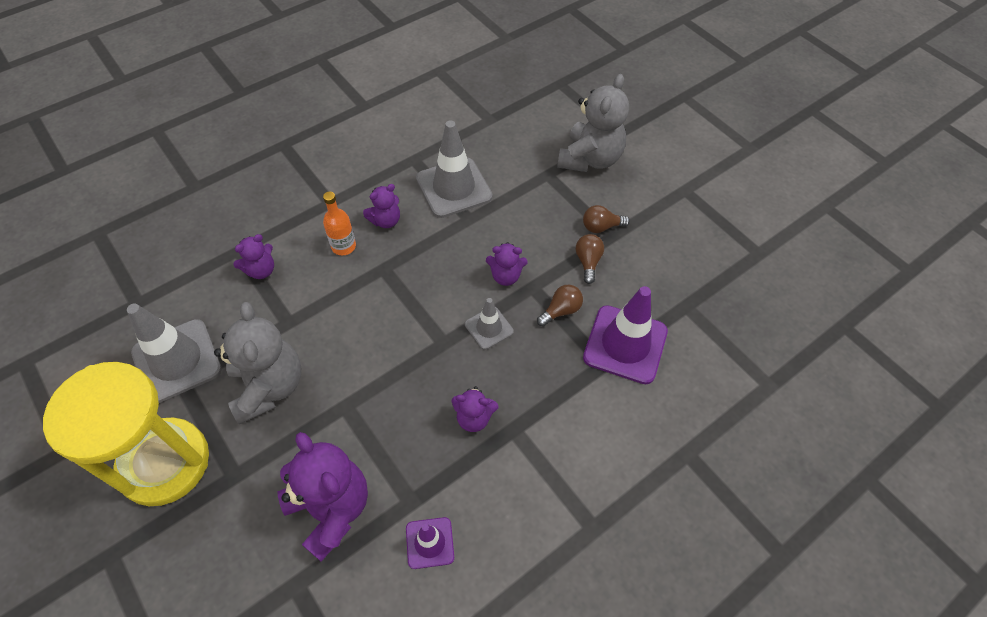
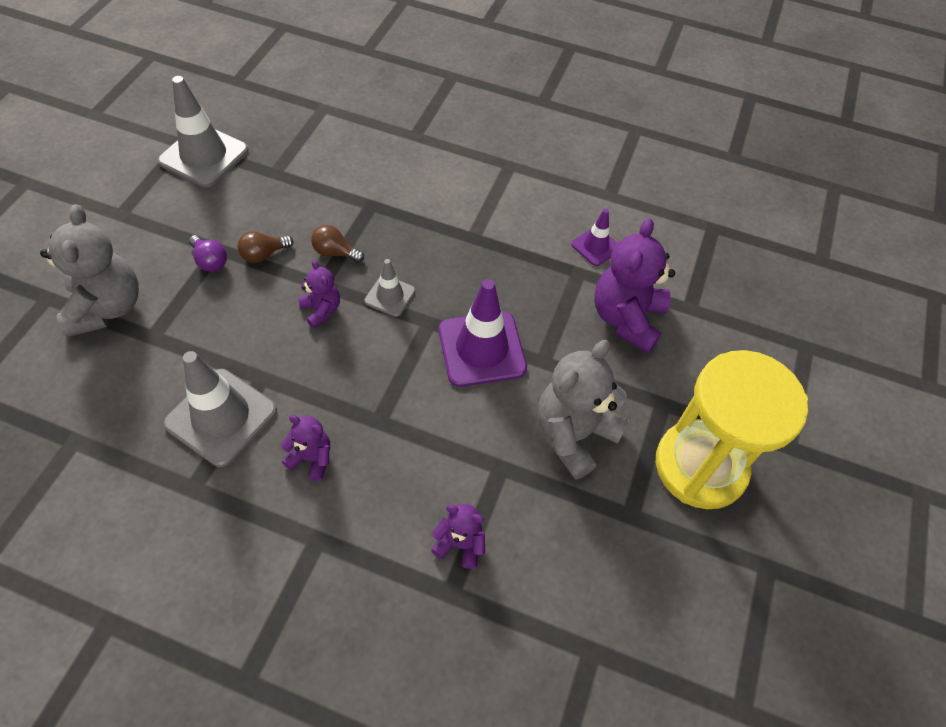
camera: 125 degrees left, 0 degrees up
(177, 361) = (615, 541): grey traffic cone -> grey traffic cone (204, 156)
(343, 246) = (374, 479): orange bottle -> none
(474, 418) = (483, 266): purple teddy bear -> none
(589, 159) = (107, 307): grey teddy bear -> grey teddy bear turned 90 degrees clockwise
(601, 227) = (210, 261): brown light bulb -> purple light bulb
(625, 344) = (342, 198): purple traffic cone -> purple traffic cone (482, 349)

